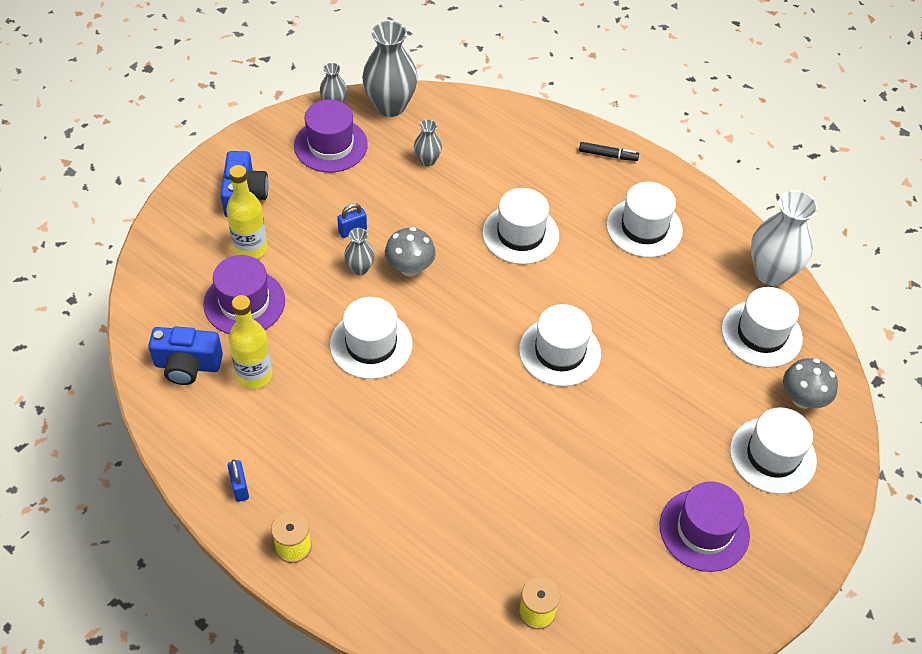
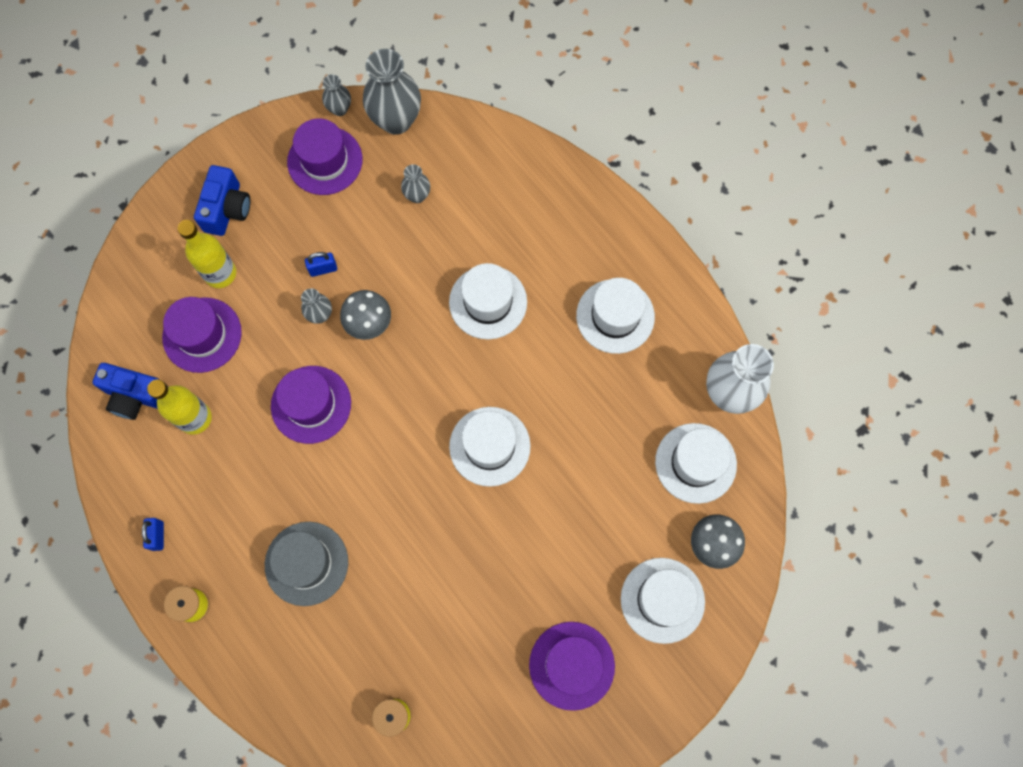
camera: 15 degrees right, 20 degrees up
(371, 344) = (311, 404): white hat -> purple hat
(404, 485) = (306, 563): none -> grey hat
(607, 155) = (604, 220): black marker -> none

